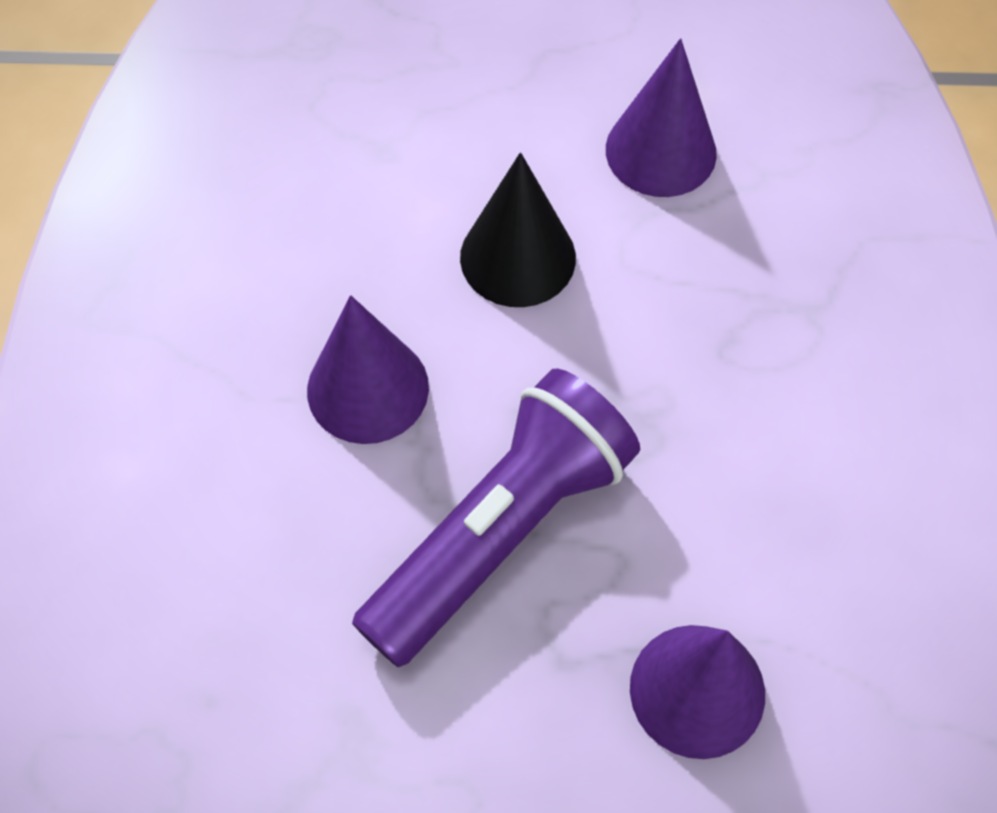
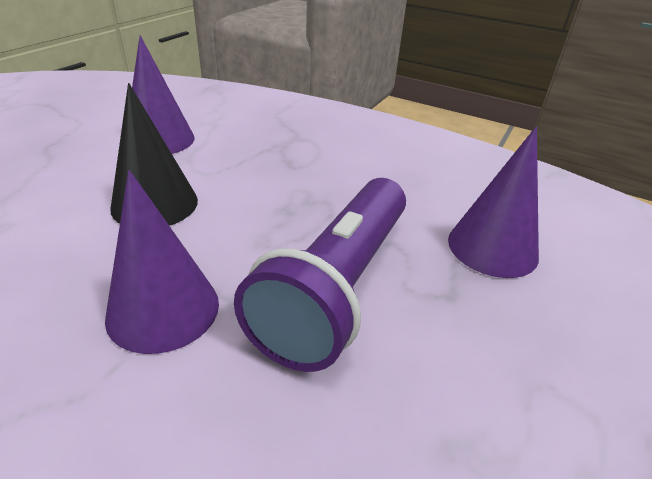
camera: 65 degrees left, 25 degrees down
(499, 532) = (337, 286): purple flashlight -> purple flashlight turned 135 degrees counterclockwise

